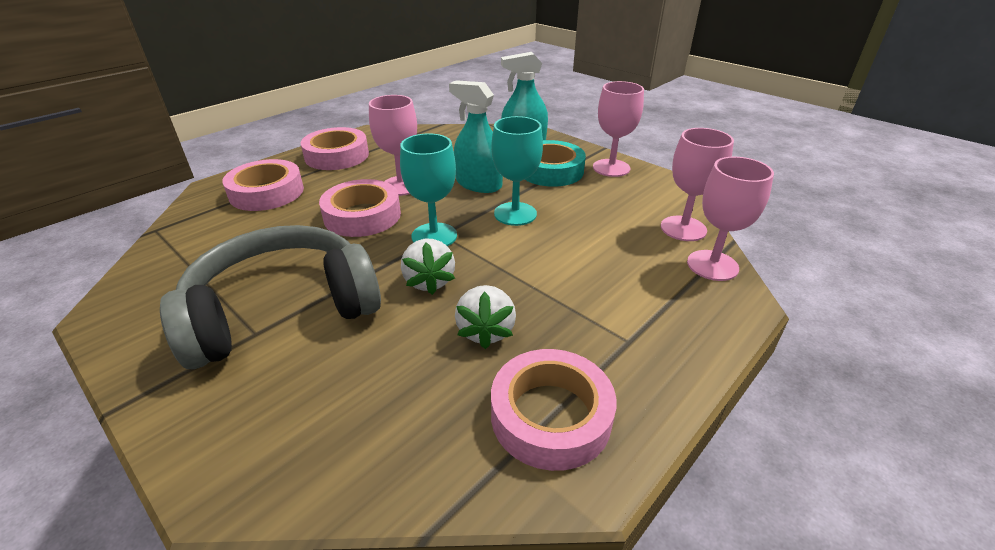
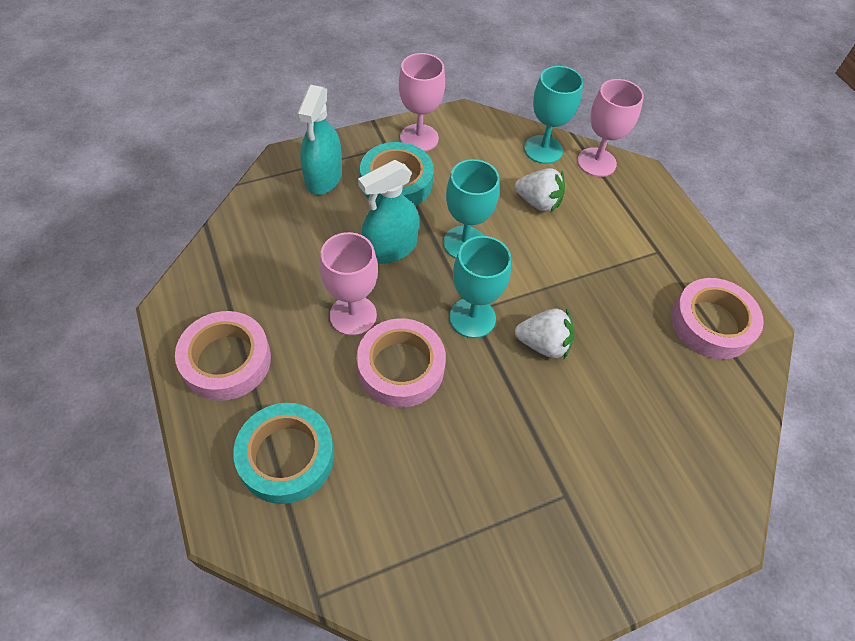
camera: 70 degrees left, 20 degrees up
(267, 192) = (286, 457): pink tape -> turquoise tape
(282, 310) = (541, 468): grey headphones -> none
(486, 331) = (621, 327): white strawberry -> white strawberry (538, 202)
(683, 228) = (543, 149): pink goblet -> turquoise goblet

